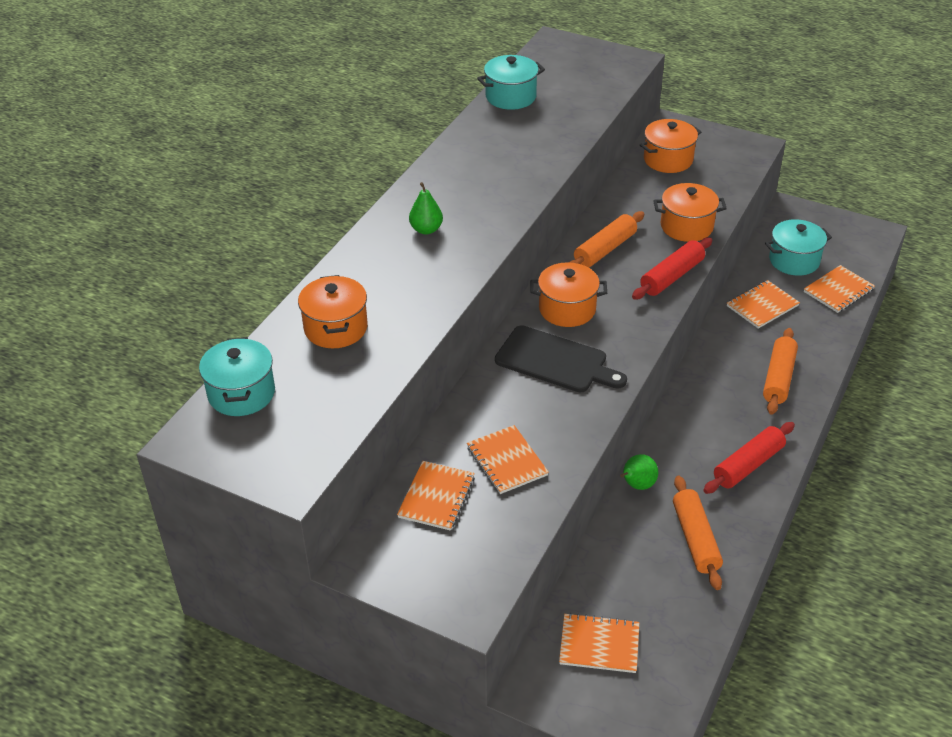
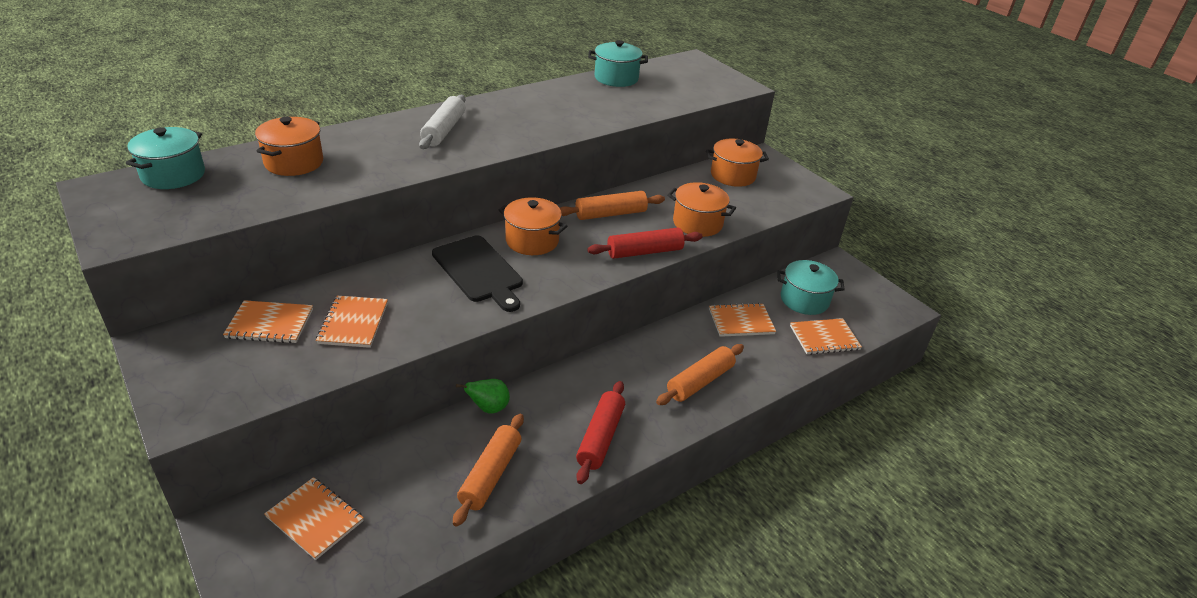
camera: 25 degrees right, 5 degrees down
(426, 229) = (444, 130): green pear -> white rolling pin
(436, 497) = (270, 324): orange notebook -> orange notebook turned 45 degrees clockwise
(748, 465) = (600, 438): red rolling pin -> red rolling pin turned 60 degrees counterclockwise

